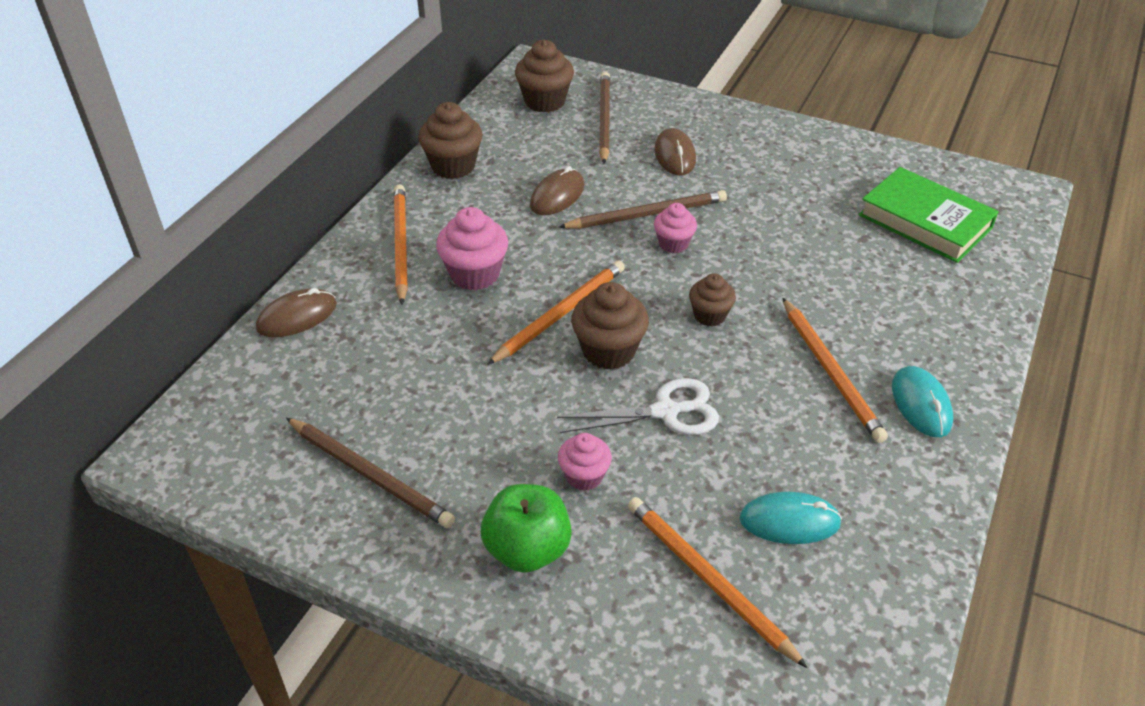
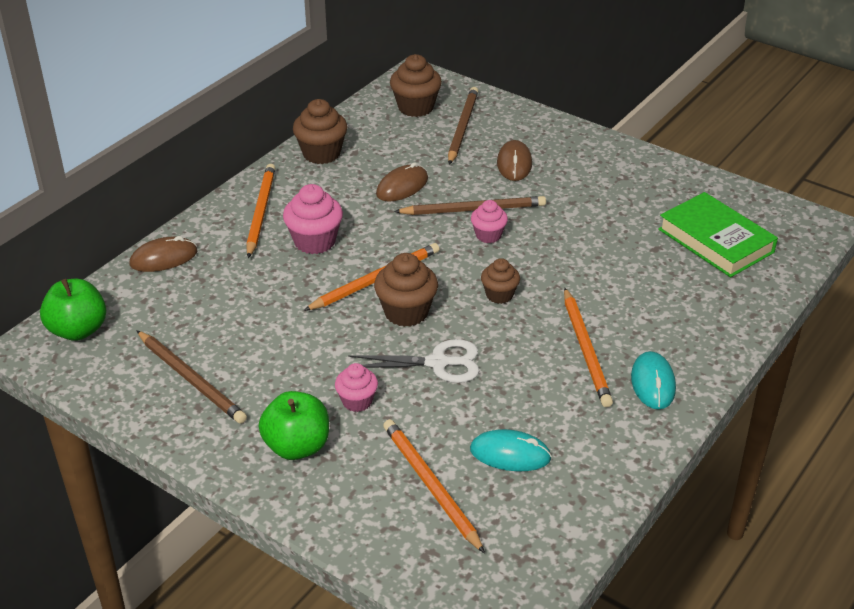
camera: 10 degrees right, 5 degrees down
(210, 426) = (78, 330): none -> green apple

